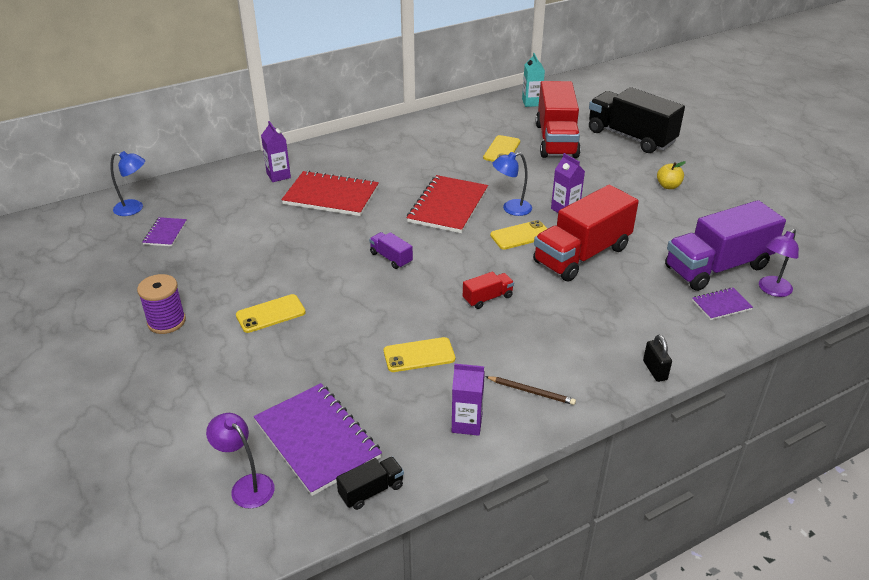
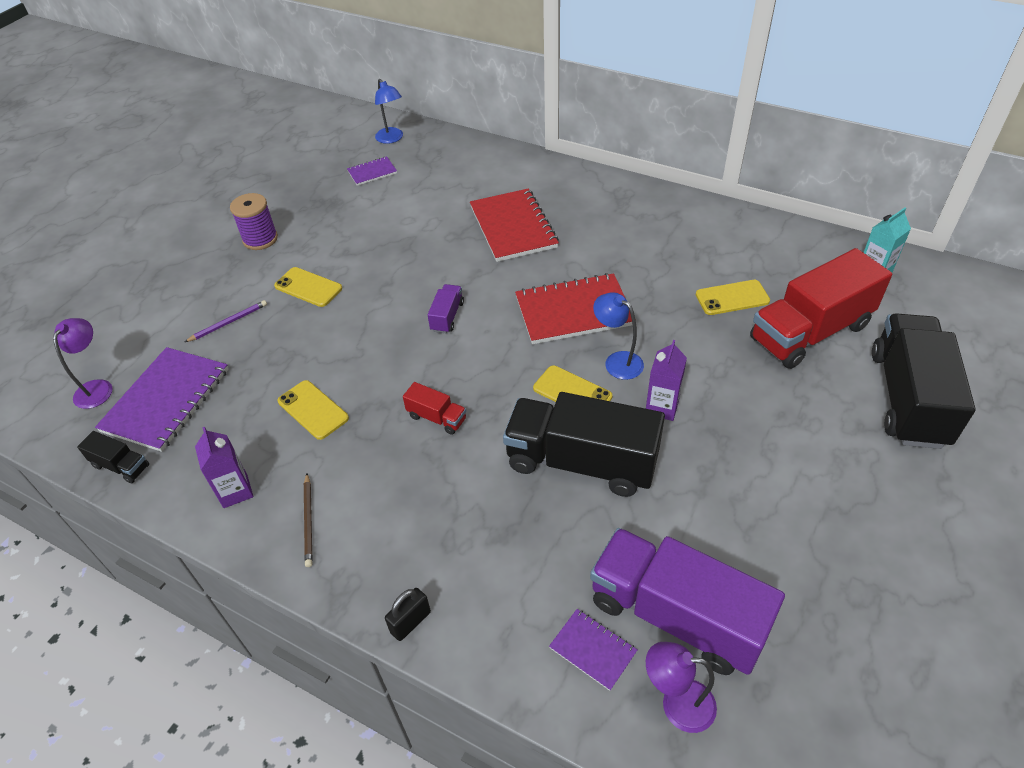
camera: 60 degrees right, 10 degrees up
(259, 373) = (228, 322): none -> purple pencil
(278, 175) = (514, 180): purple carton -> none
(582, 255) = (581, 462): red truck -> black truck
(668, 186) = (825, 487): yellow apple -> none

